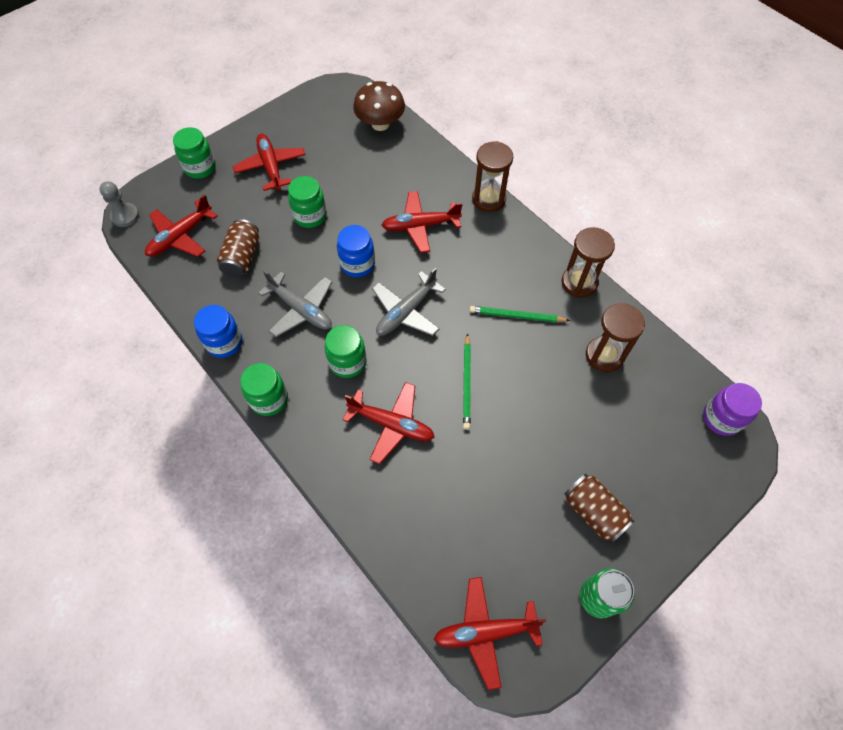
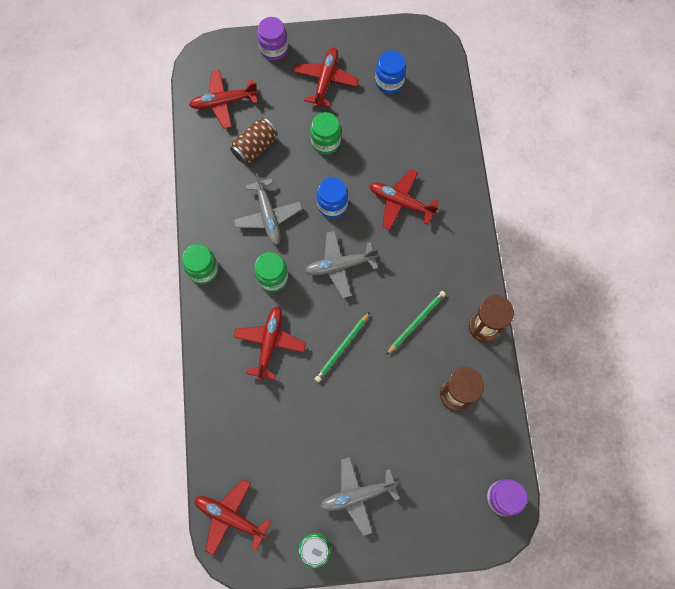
camera: 35 degrees right, 10 degrees up
(125, 216) = (196, 60): grey pawn -> none
(200, 168) = (273, 49): green jar -> purple jar
(224, 342) = (201, 208): blue jar -> blue jar (389, 82)
(380, 124) = (436, 91): brown mushroom -> none
(392, 424) = (270, 343): red plane -> red plane turned 135 degrees counterclockwise
(488, 199) = (471, 212): brown hourglass -> none
(516, 316) = (416, 322): green pencil -> green pencil turned 90 degrees clockwise
(593, 512) = (357, 495): brown can -> grey plane

